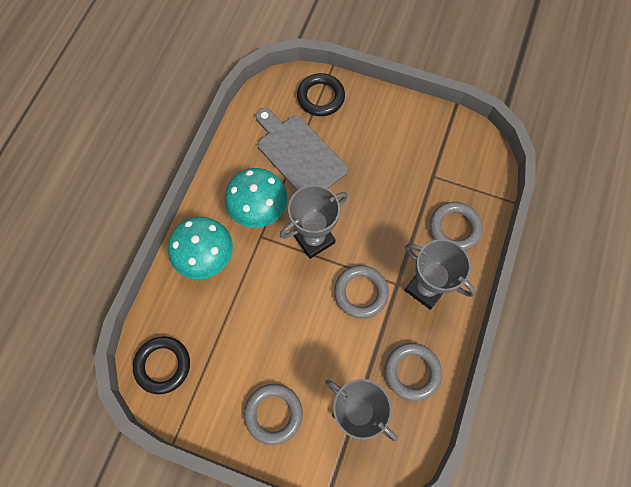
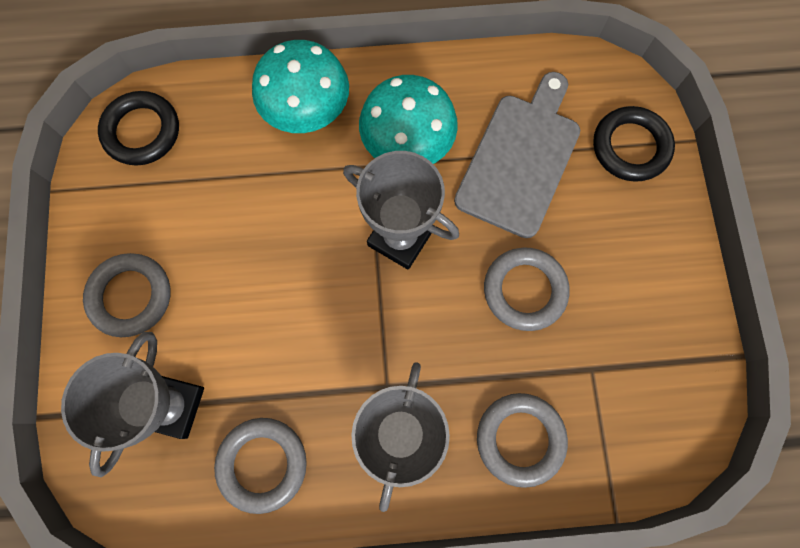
camera: 65 degrees right, 5 degrees up
(361, 292) = (349, 339): grey ring -> grey ring (524, 290)

